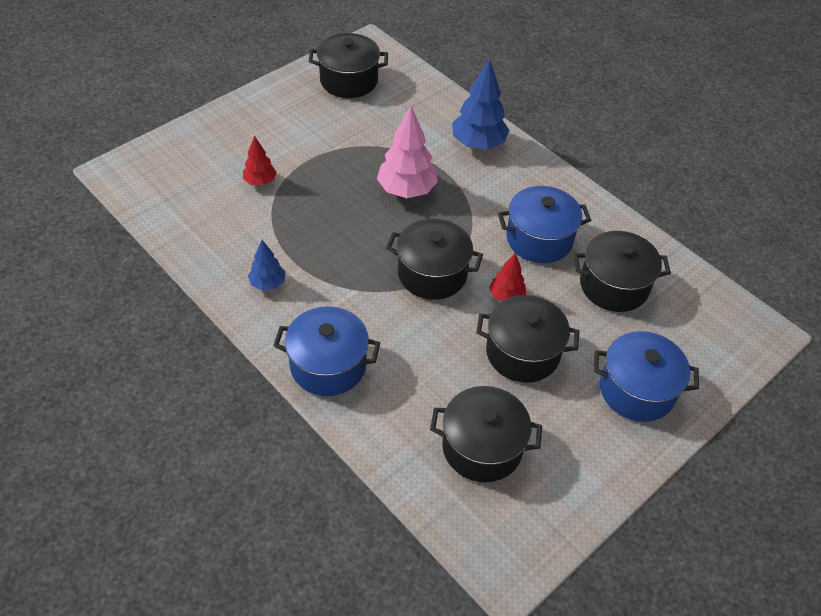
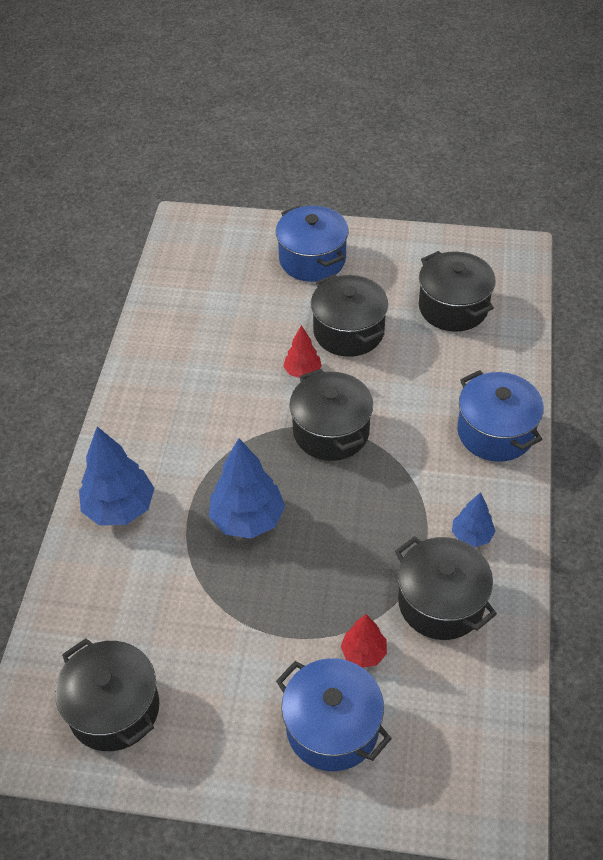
camera: 125 degrees left, 0 degrees up
(406, 190) = (247, 519): pink tree -> blue tree
(539, 239) = (213, 388): blue pot -> blue pot (332, 727)
(614, 286) = (220, 317): black pot -> black pot (441, 602)

